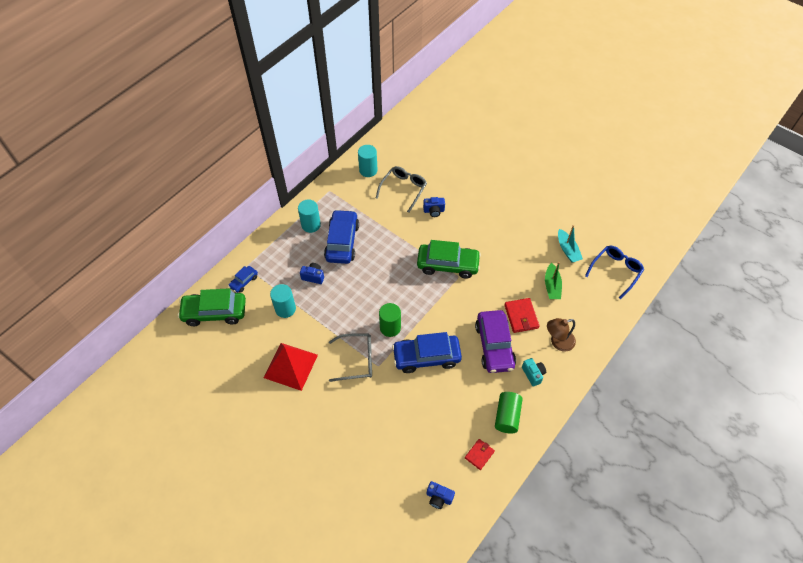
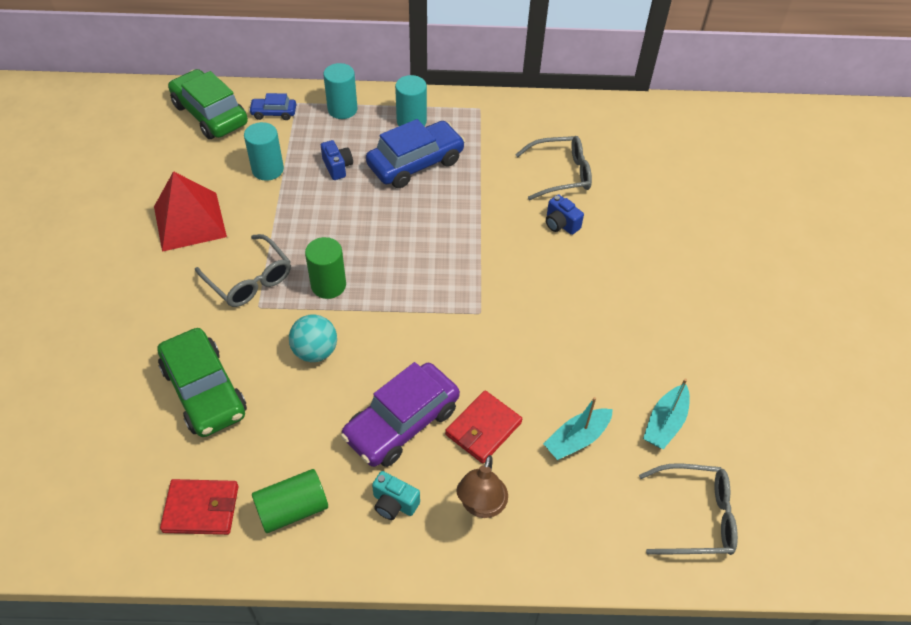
camera: 50 degrees right, 5 degrees down
(368, 170) = (551, 124): turquoise cylinder -> turquoise cylinder (342, 109)
(426, 357) = (315, 351): blue car -> turquoise ball
(439, 497) = (97, 496): blue camera -> none
(448, 265) = (488, 289): green car -> green car (204, 391)
(479, 454) = (201, 509): red wallet -> red wallet, size x1.51
(533, 374) = (394, 503): turquoise camera -> turquoise camera turned 90 degrees clockwise
(552, 286) = (576, 439): green boat -> turquoise boat
(558, 342) = (481, 506): brown lamp -> brown lamp turned 105 degrees counterclockwise
(615, 271) = (695, 516): blue glasses -> grey glasses

